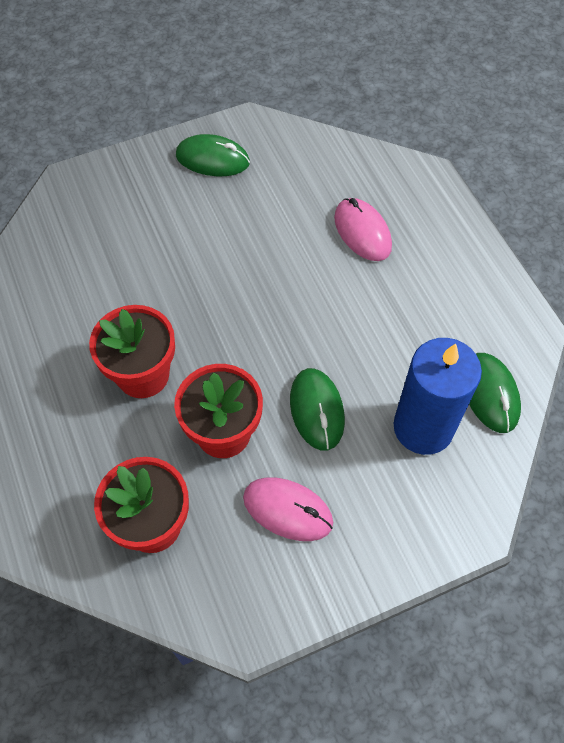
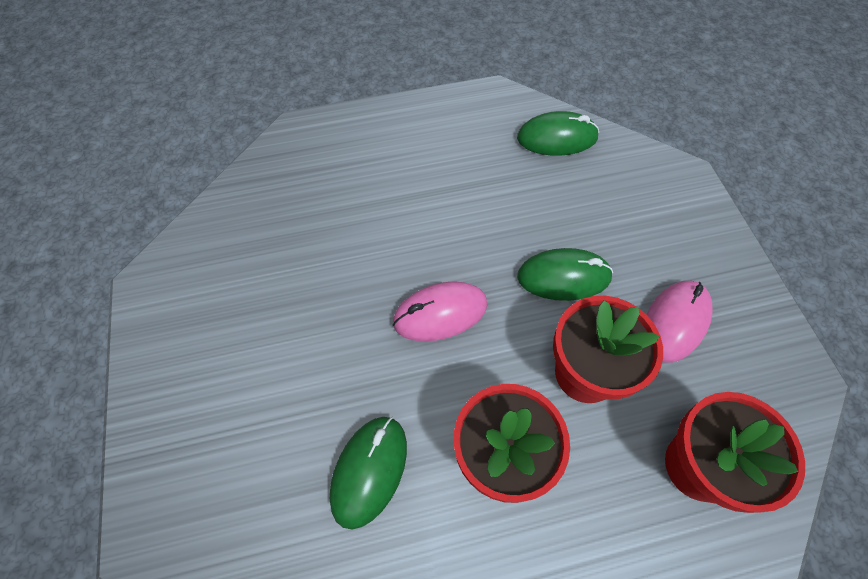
camera: 80 degrees left, 0 degrees up
(212, 159) = (190, 333): green mouse -> green mouse (369, 471)
(362, 232) = (352, 198): pink mouse -> pink mouse (440, 313)
(423, 427) = (588, 193): blue candle -> none

